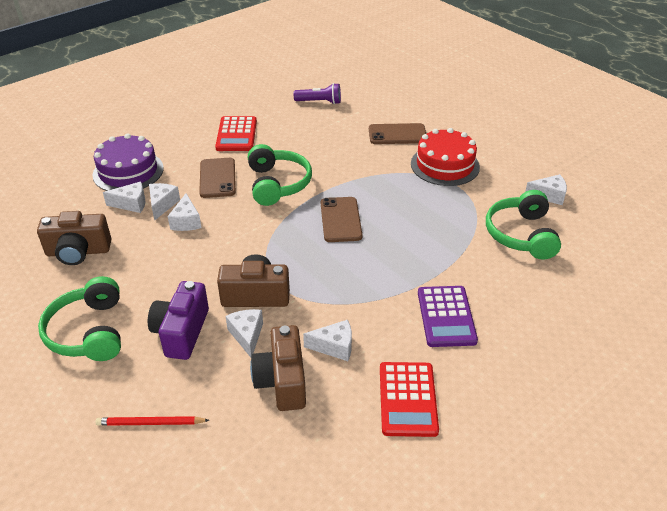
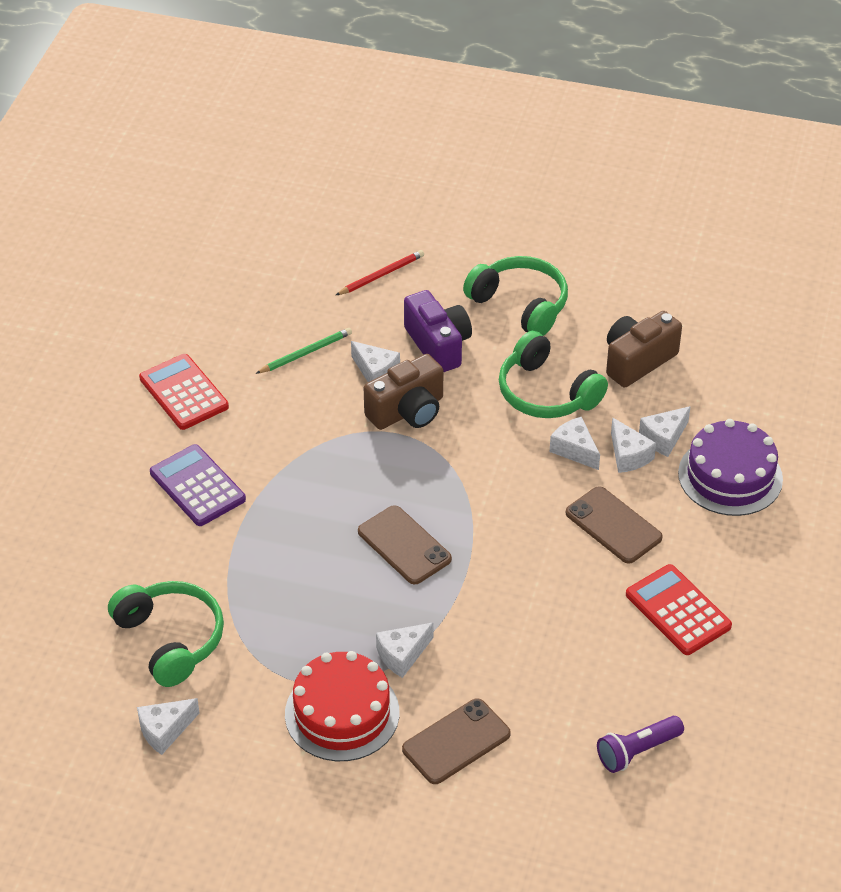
camera: 145 degrees right, 5 degrees up
(278, 184) = (531, 557): green headphones -> green headphones (546, 393)
(282, 381) = (306, 353): brown camera -> green pencil
(334, 347) = (285, 403): white cheese -> white cheese (402, 655)

